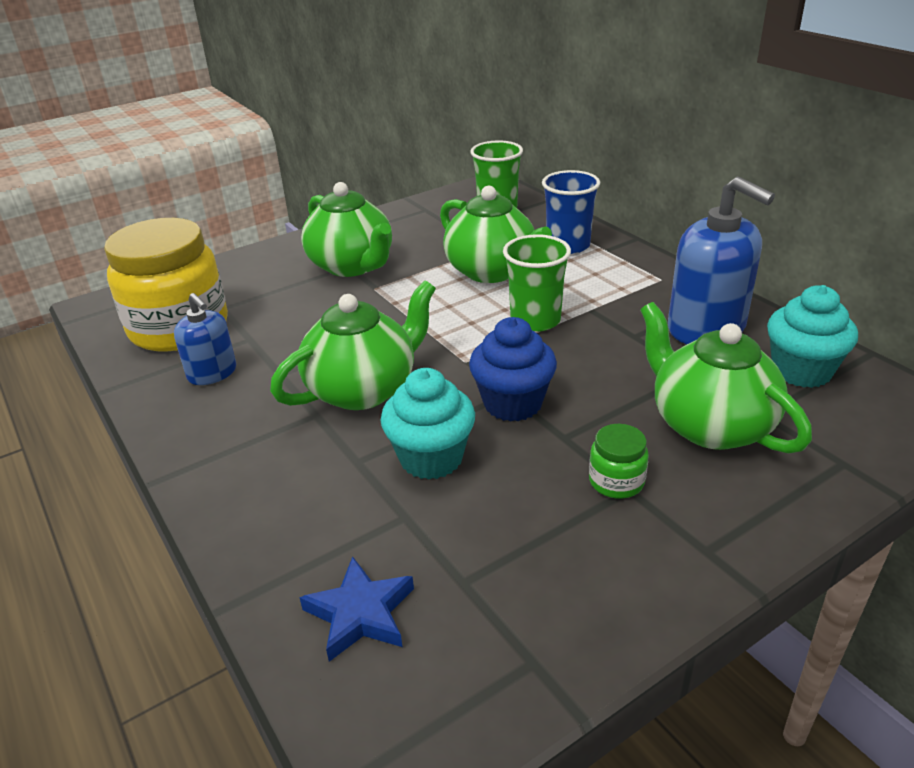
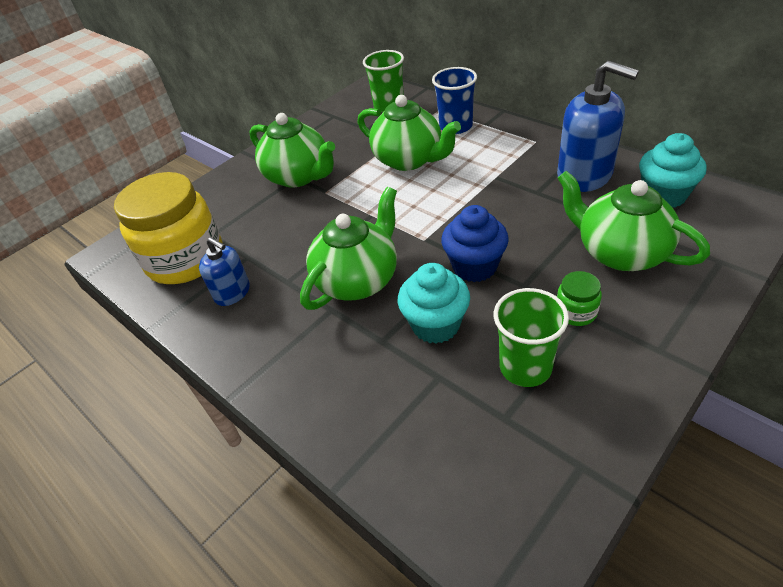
camera: 10 degrees left, 10 degrees up
(360, 613) = (443, 462): blue star -> none
(535, 320) = (460, 194): green cup -> green cup (525, 367)

